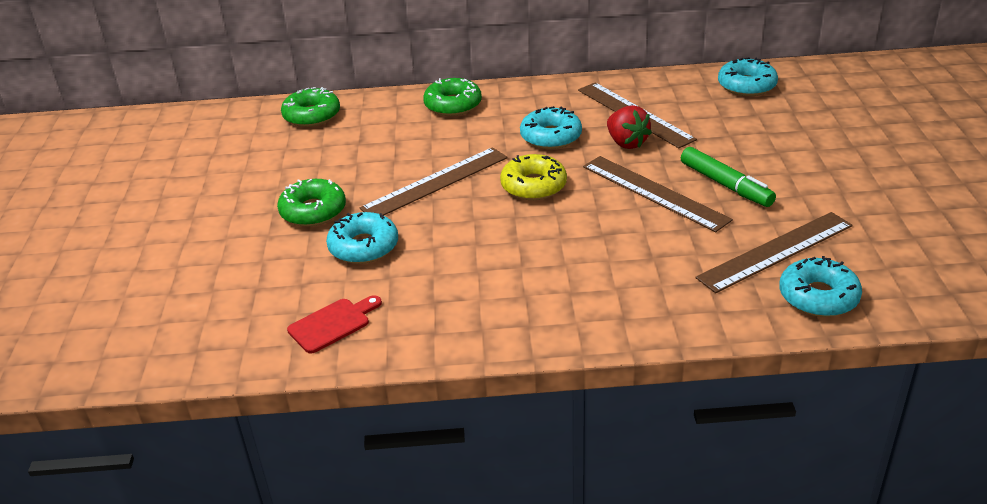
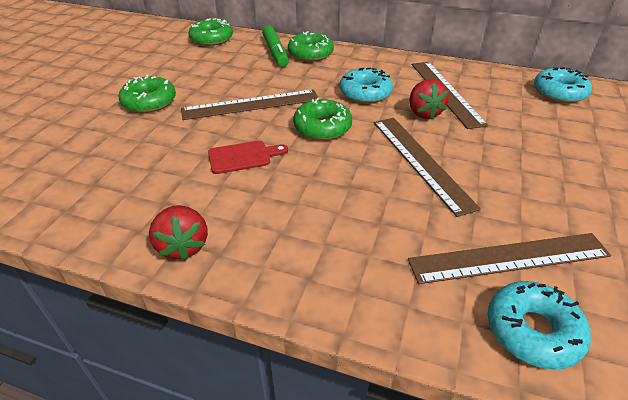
camera: 20 degrees right, 5 degrees up
(333, 324) = (73, 195): red cutting board -> red cutting board (243, 157)
(363, 247) = (156, 138): turquoise donut -> none
(490, 330) = (183, 246): none -> red strawberry
(533, 186) = (322, 127): yellow donut -> green donut
(725, 185) = (492, 173): green marker -> green marker (275, 52)

